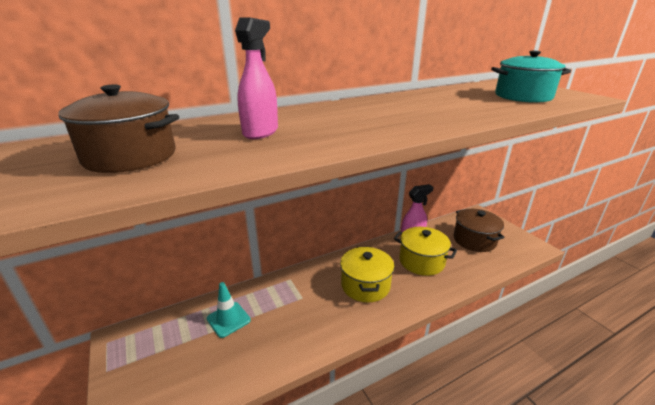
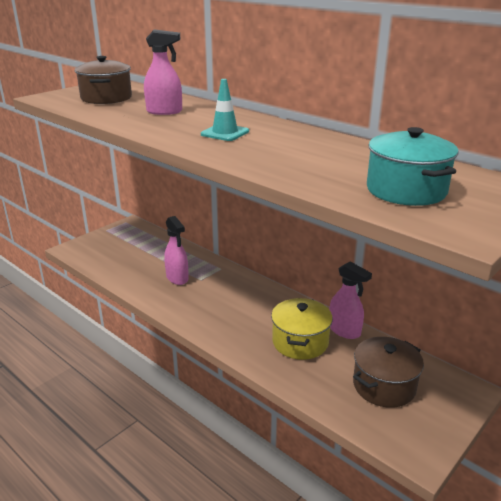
camera: 70 degrees right, 0 degrees up
(228, 319) = (162, 255): turquoise traffic cone -> turquoise traffic cone (225, 133)
(288, 315) = (177, 278): none -> pink spray bottle
(365, 285) = (235, 310): yellow pot -> none

